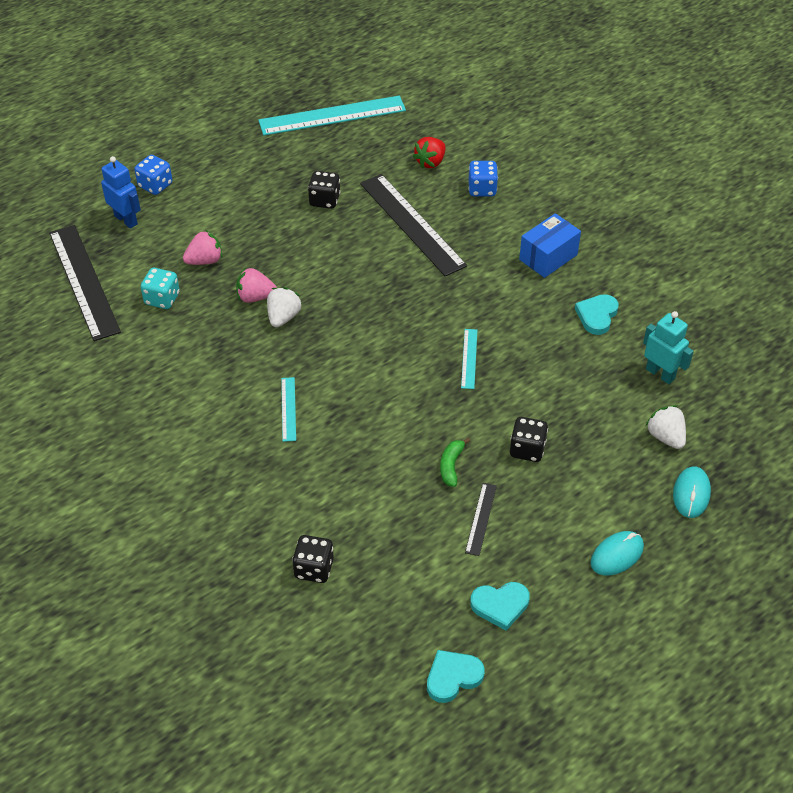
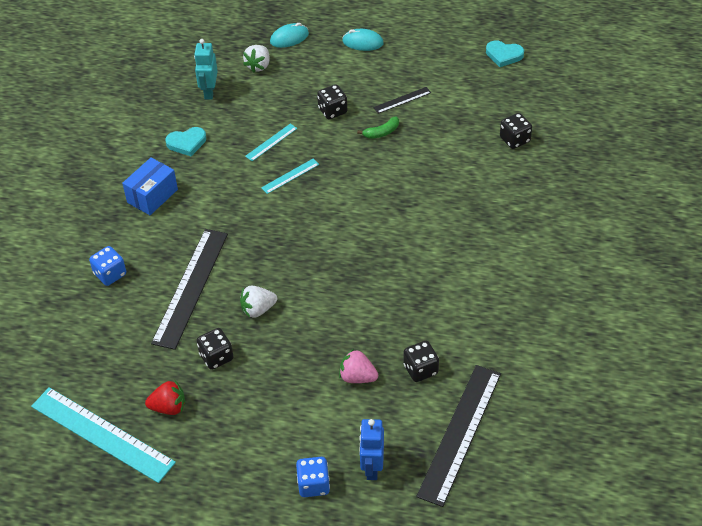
camera: 130 degrees left, 0 degrees up
(162, 299) = (420, 369): turquoise dice -> black dice
(255, 297) = (358, 318): pink strawberry -> none
(283, 317) = (359, 289): white strawberry -> white strawberry (258, 309)
(288, 409) = (429, 228): turquoise ruler -> turquoise ruler (271, 142)
(430, 162) = (105, 325): red strawberry -> red strawberry (169, 407)
(500, 605) = (445, 63): turquoise heart -> none
(548, 257) = (152, 196): blue box -> blue box turned 60 degrees counterclockwise

